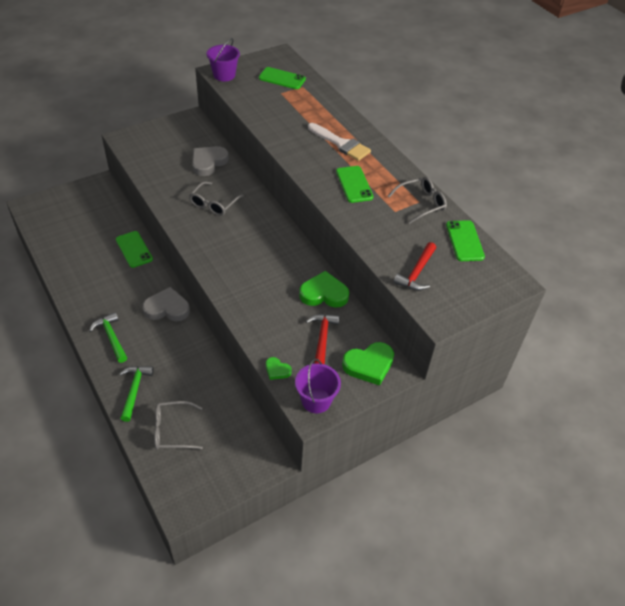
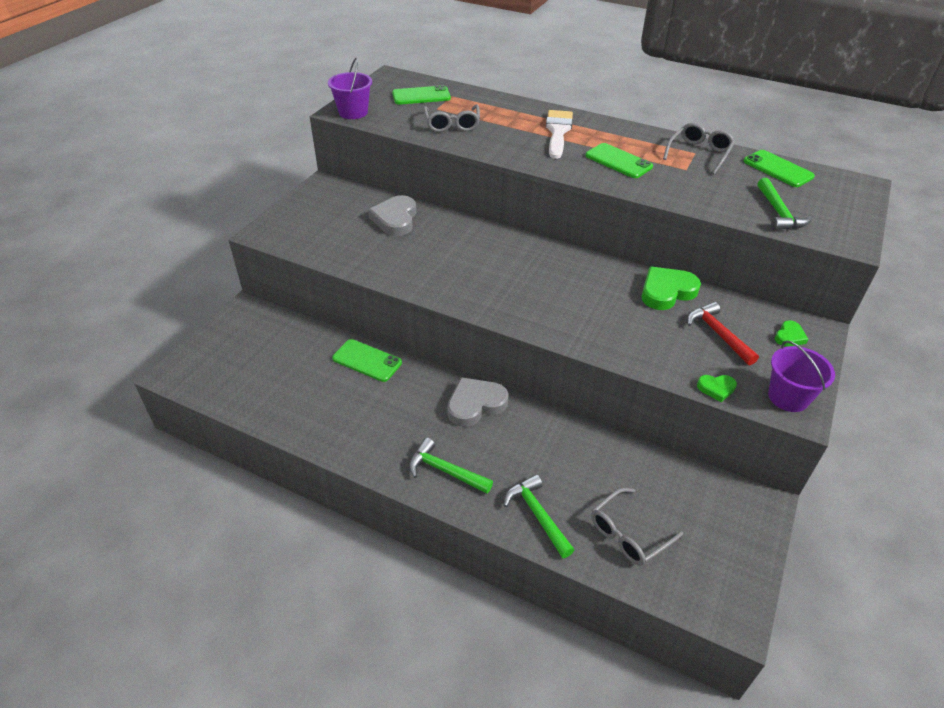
camera: 30 degrees left, 5 degrees down
(214, 204) = (450, 257): grey glasses -> grey glasses (452, 124)
(341, 144) = (558, 131): white brush -> white brush turned 90 degrees counterclockwise
(369, 365) = (789, 336): green heart -> green heart, size x0.52
(416, 273) = (779, 213): red hammer -> green hammer

